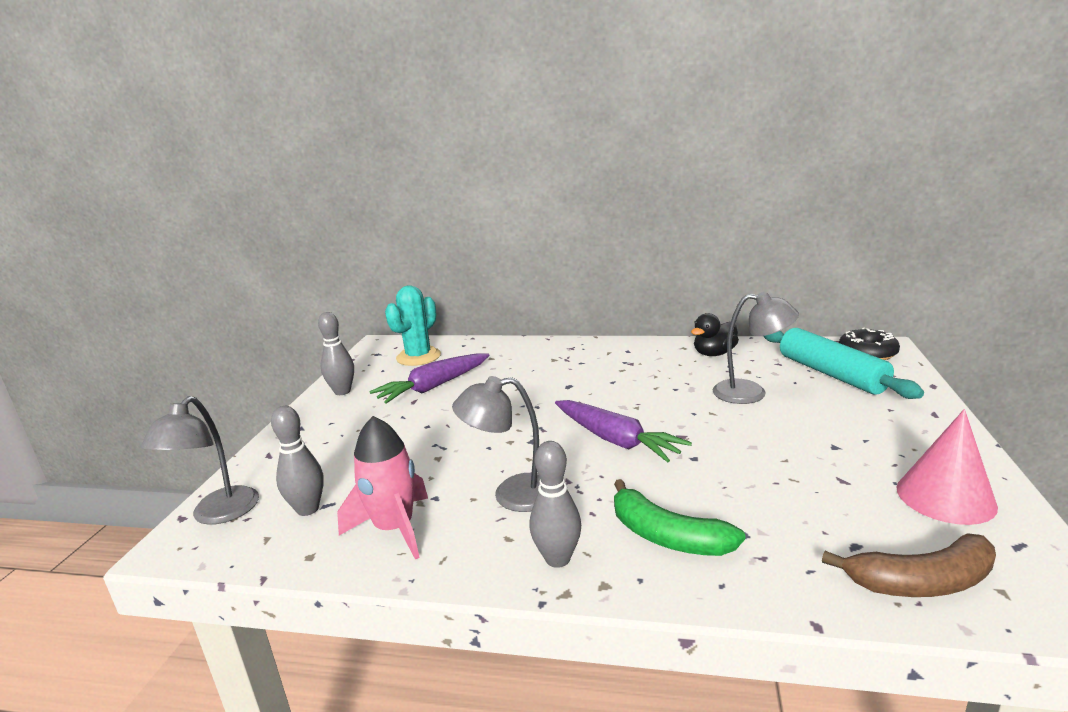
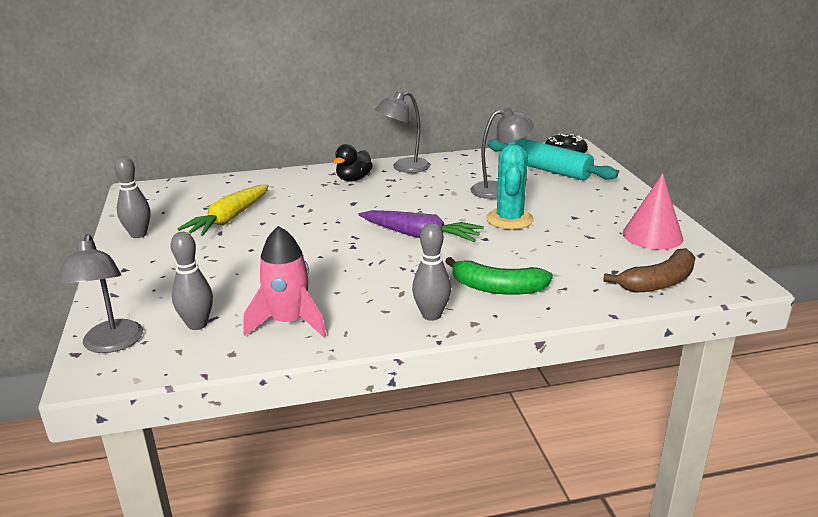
camera: 25 degrees left, 5 degrees up
(418, 357) = (191, 196): turquoise cactus -> turquoise cactus (509, 219)
(433, 387) = (229, 219): purple carrot -> yellow carrot
(512, 495) = (366, 284): grey lamp -> grey lamp (404, 168)
(714, 354) = (455, 165): black duck -> black duck (353, 179)

